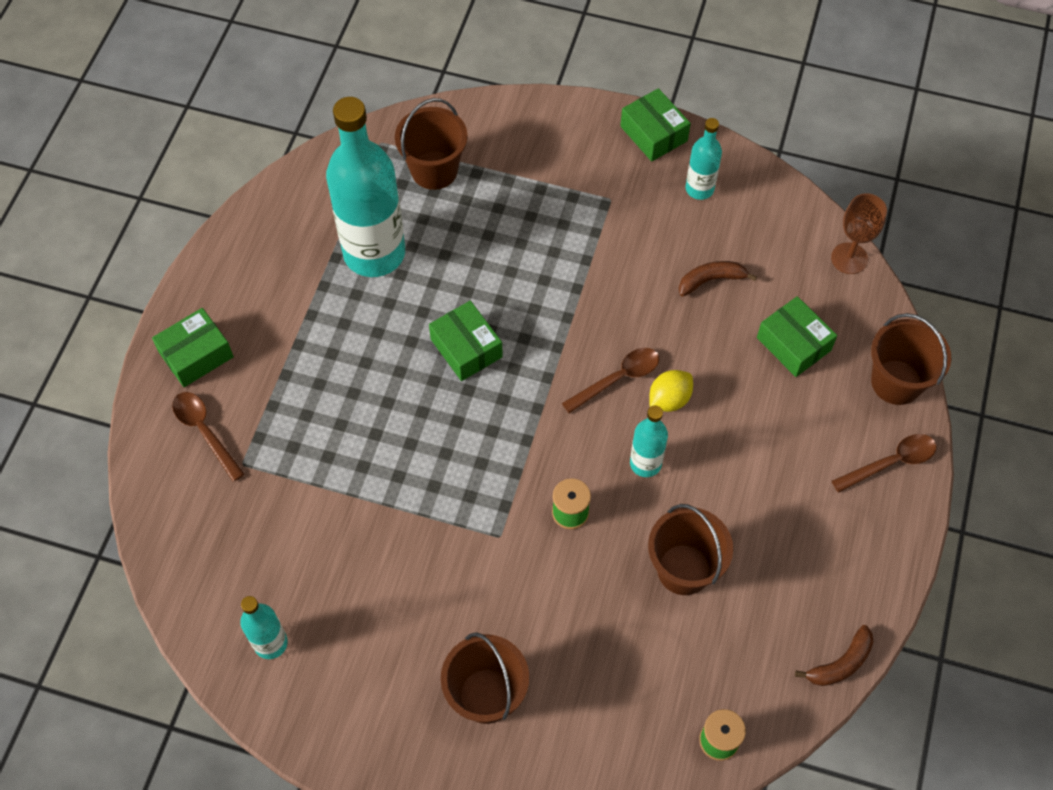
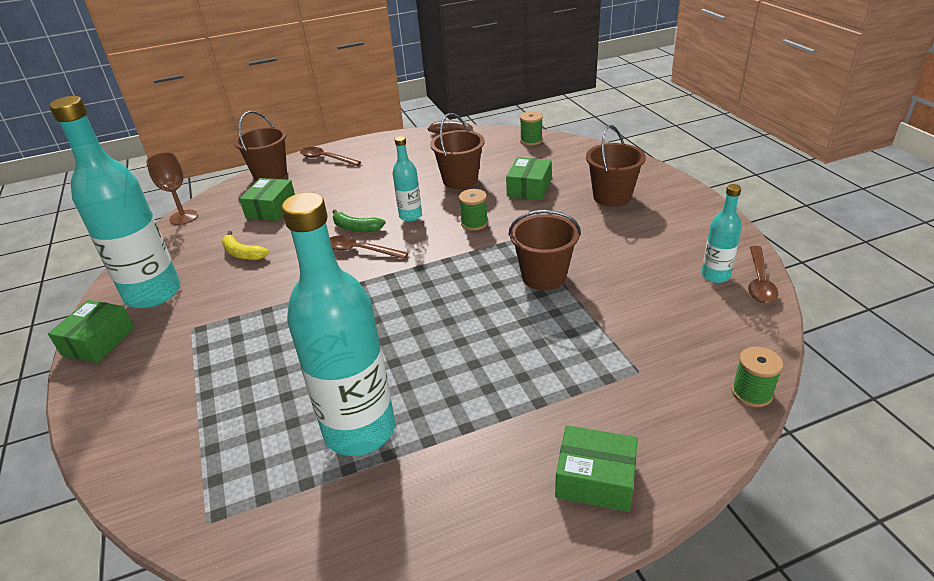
camera: 125 degrees left, 25 degrees down
(147, 516) = (751, 393): none -> green spool
(205, 432) = (647, 413): brown spoon -> brown spoon (759, 281)
(434, 170) = (223, 452): brown bucket -> brown bucket (544, 277)
(466, 348) = (404, 322): green box -> green box (529, 188)
(669, 399) = (356, 228): yellow lemon -> green banana
(699, 189) = (153, 293): turquoise bottle -> turquoise bottle, size x2.10
(711, 280) = (242, 253): brown banana -> yellow banana

